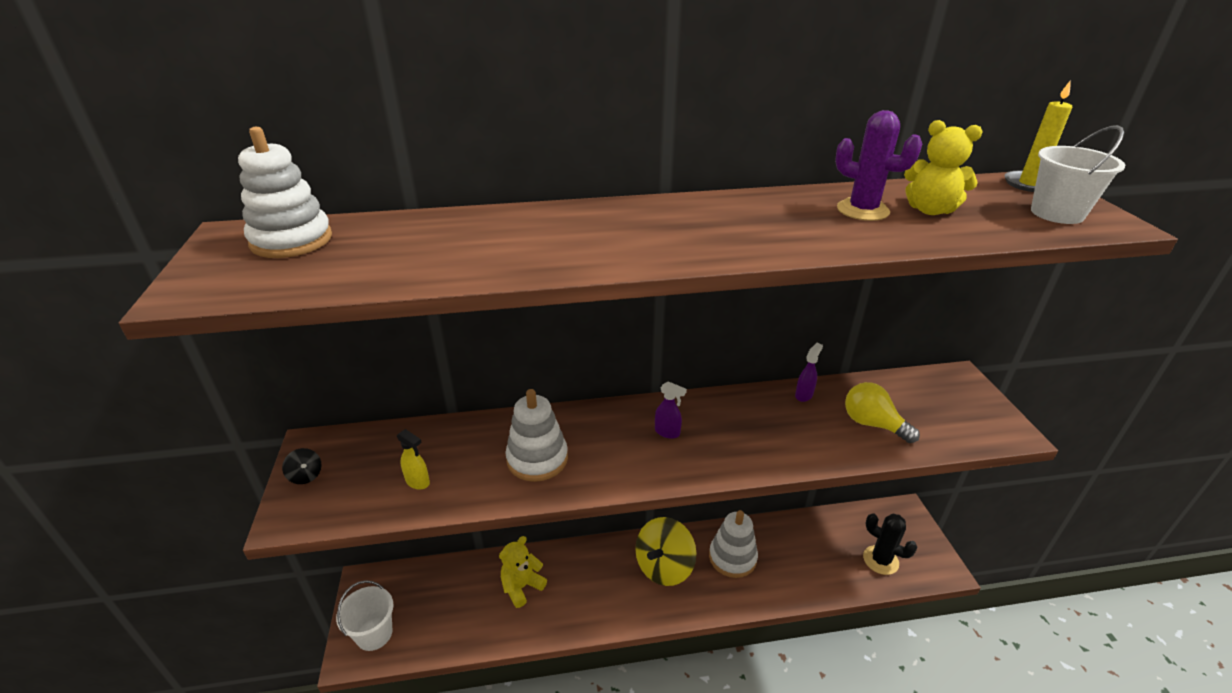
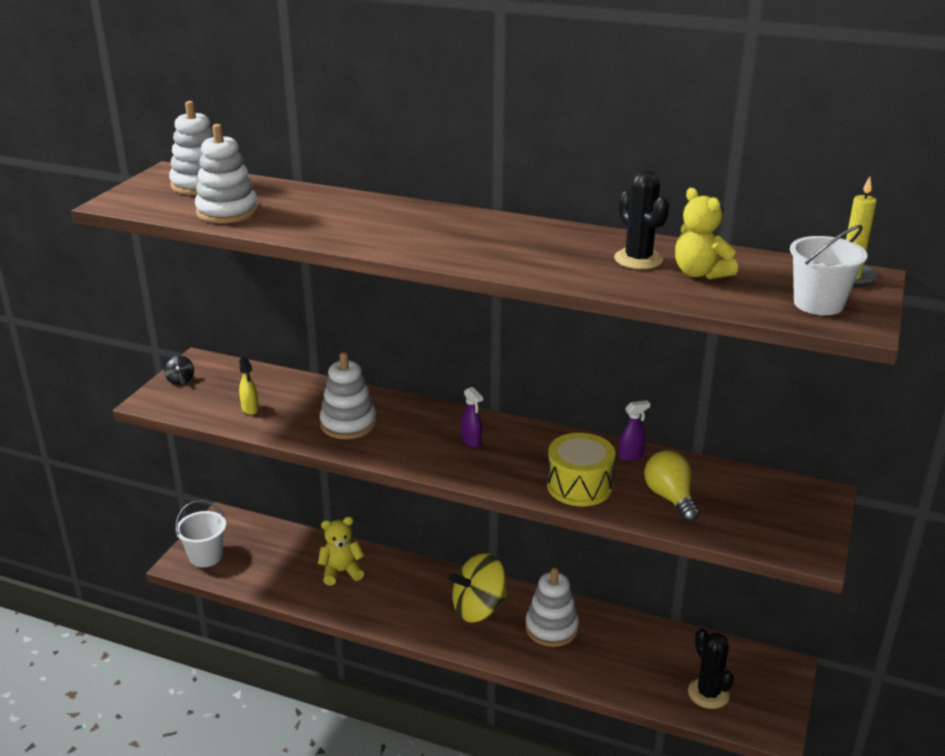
camera: 30 degrees right, 5 degrees down
(368, 267) = (227, 212): none -> white stacking toy
(797, 442) = (579, 486): none -> yellow drum
(862, 210) = (638, 259): purple cactus -> black cactus

